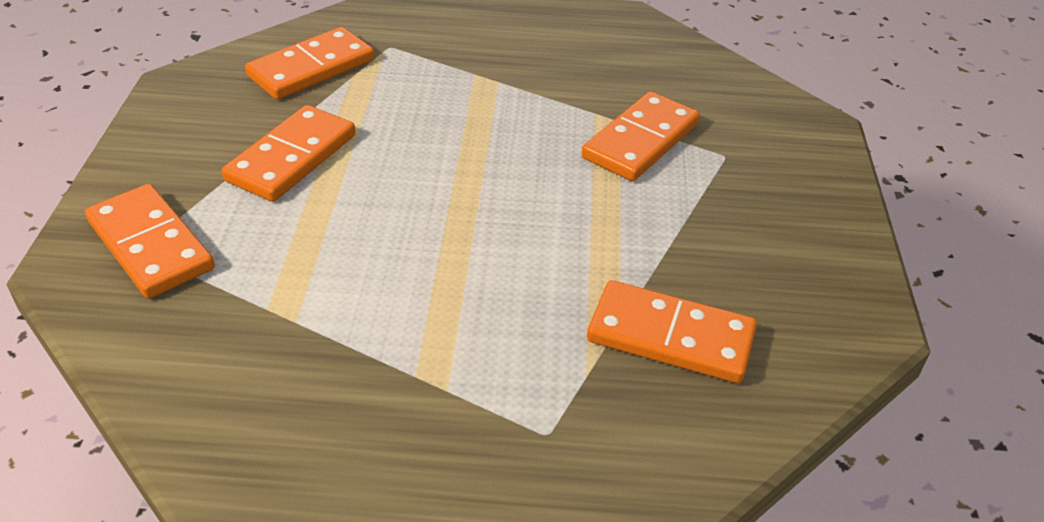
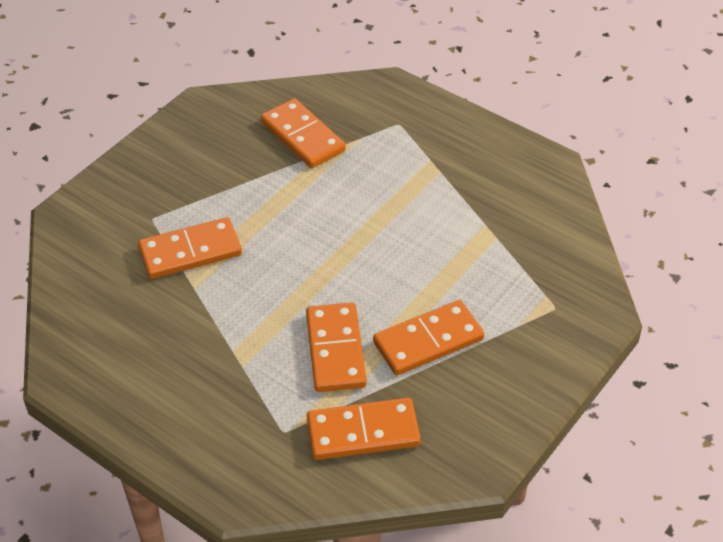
camera: 145 degrees left, 5 degrees up
(151, 245) = (548, 307): orange domino -> orange domino (335, 350)

